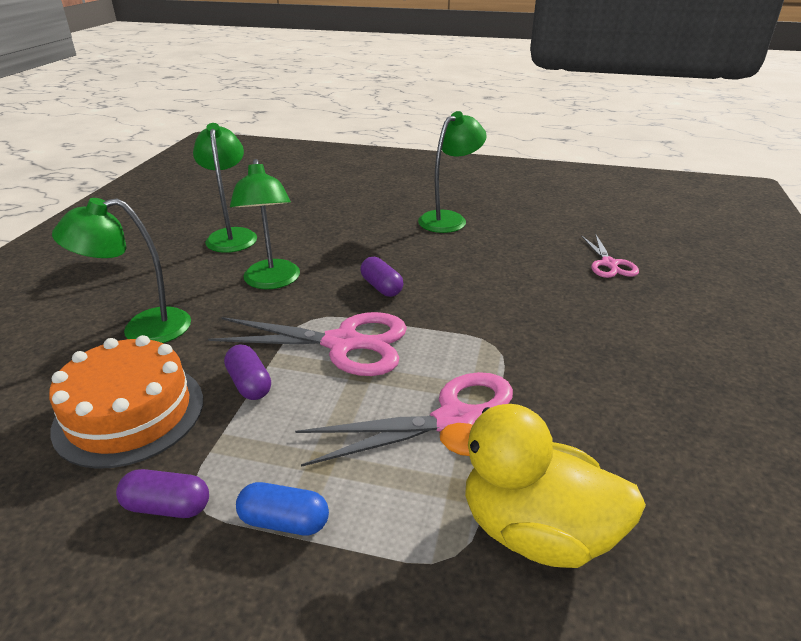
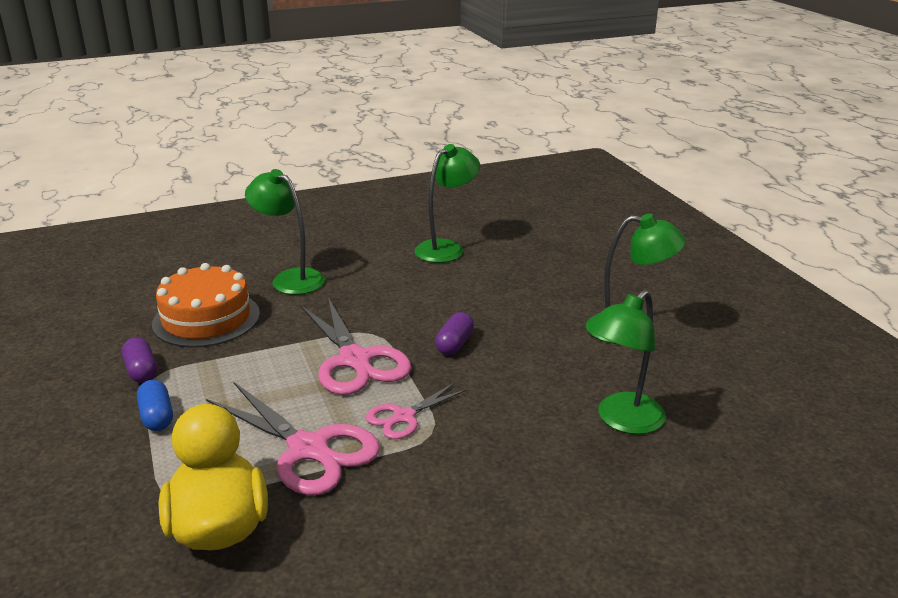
camera: 55 degrees right, 5 degrees down
(249, 384) = (271, 344): purple capsule -> none
(272, 282) = (402, 295): green lamp -> green lamp (622, 421)
(609, 264) = (675, 459): pink scissors -> pink scissors (404, 417)

